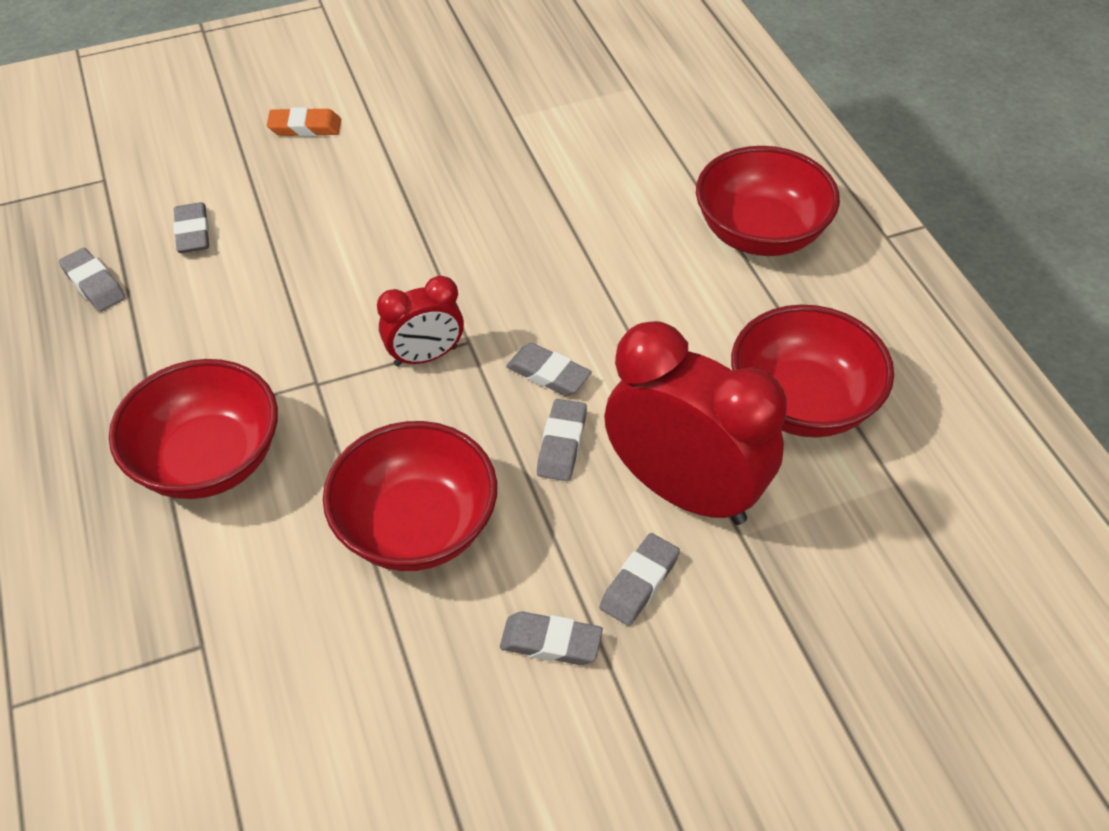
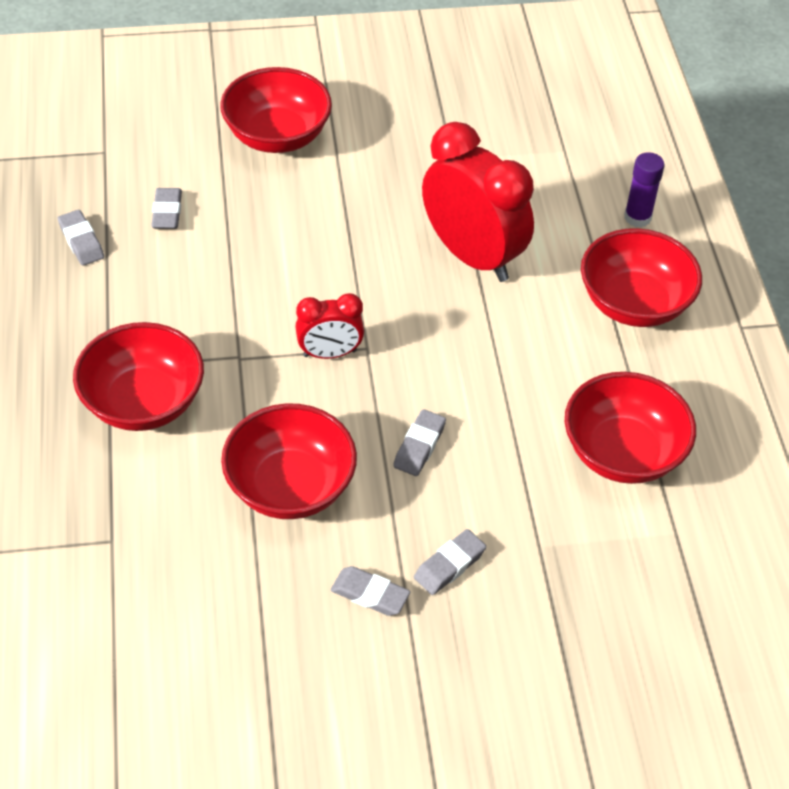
camera: 10 degrees right, 0 degrees up
(305, 127) = (277, 136): orange eraser -> red bowl
(548, 374) = (424, 388): grey eraser -> none
(685, 491) = (505, 503): red clock -> red clock (472, 256)
(734, 142) = (637, 217): none -> purple glue stick

